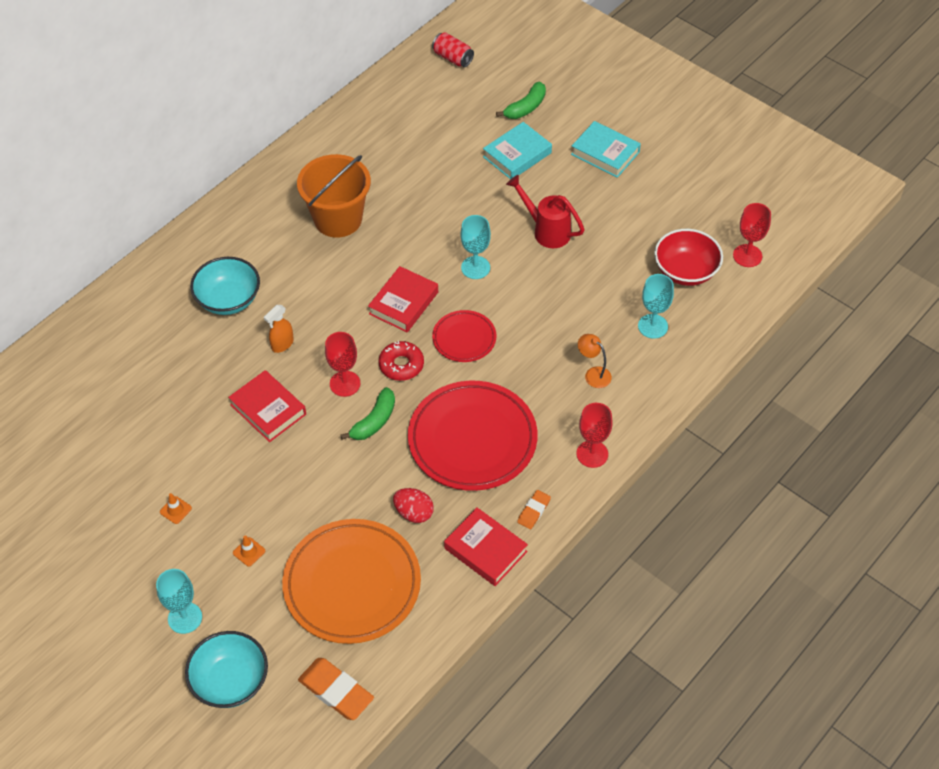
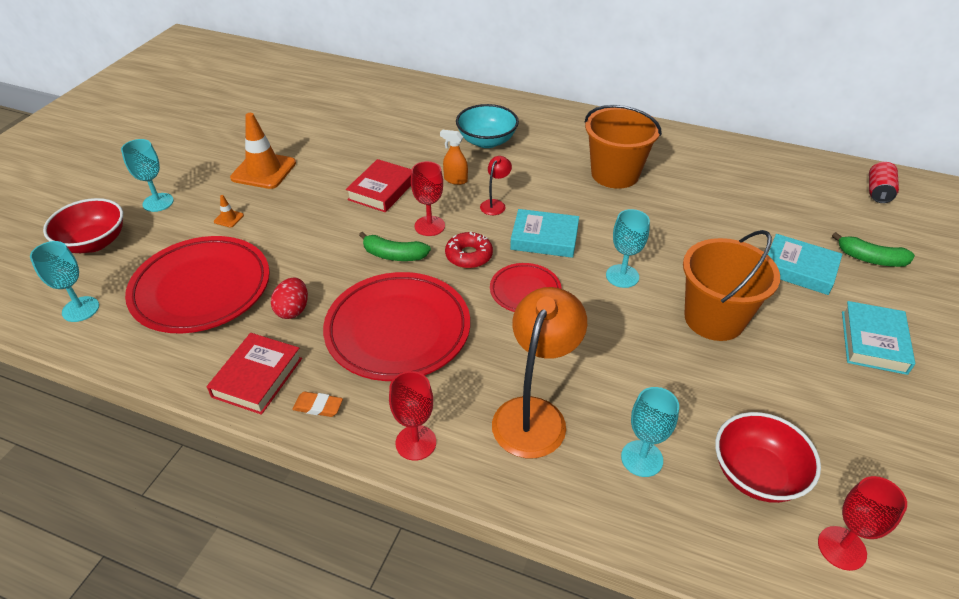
camera: 70 degrees right, 10 degrees down
(175, 510) = (263, 170): orange traffic cone -> orange traffic cone, size x2.43
(230, 681) = (94, 243): turquoise bowl -> red bowl
(336, 691) = (80, 309): orange eraser -> turquoise goblet
(337, 324) = (495, 204): none -> red lamp
(352, 584) = (201, 289): orange plate -> red plate
(403, 303) = (544, 238): red book -> turquoise book
(546, 230) = (714, 319): red watering can -> orange bucket
(593, 374) = (534, 414): orange lamp -> orange lamp, size x2.15

